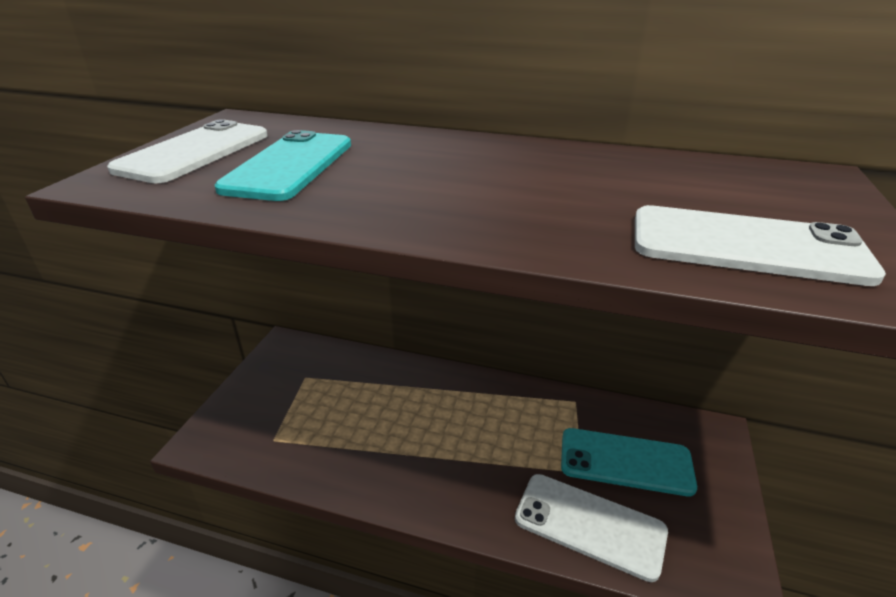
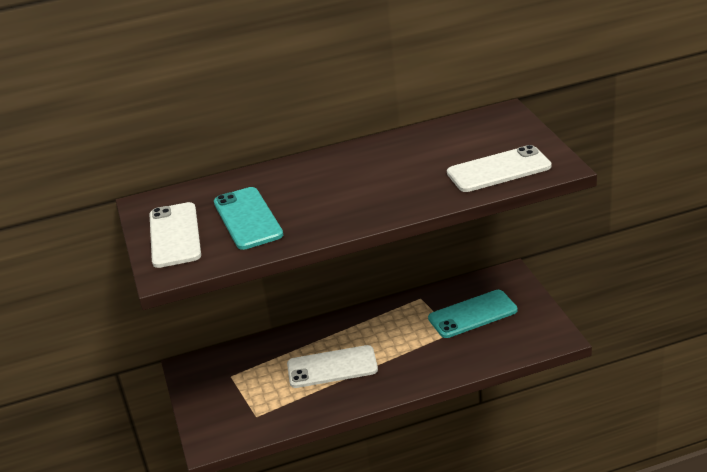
camera: 30 degrees left, 0 degrees up
(589, 525) = (476, 353): white phone -> white phone (332, 367)

